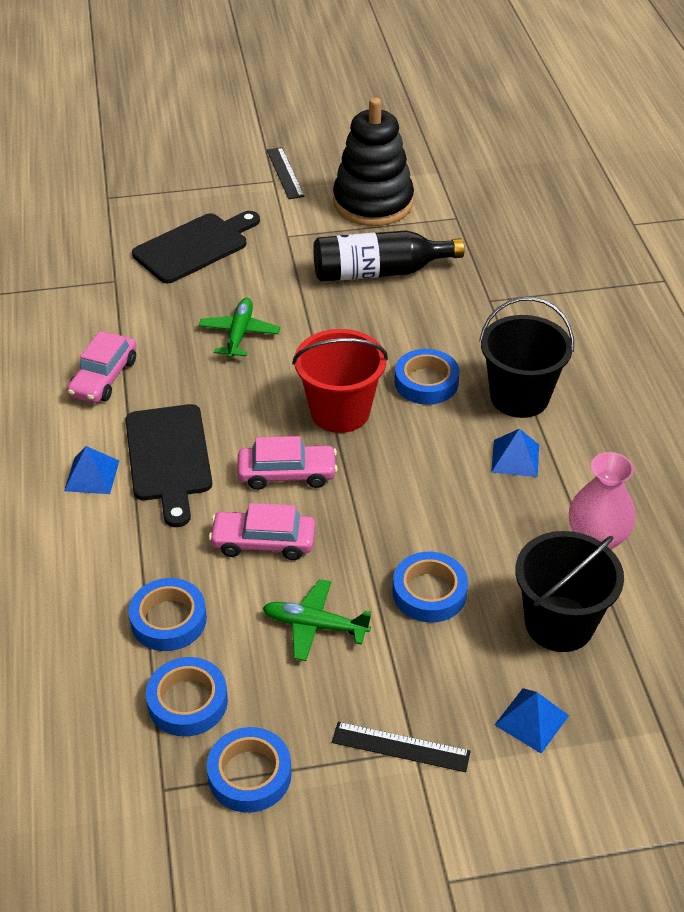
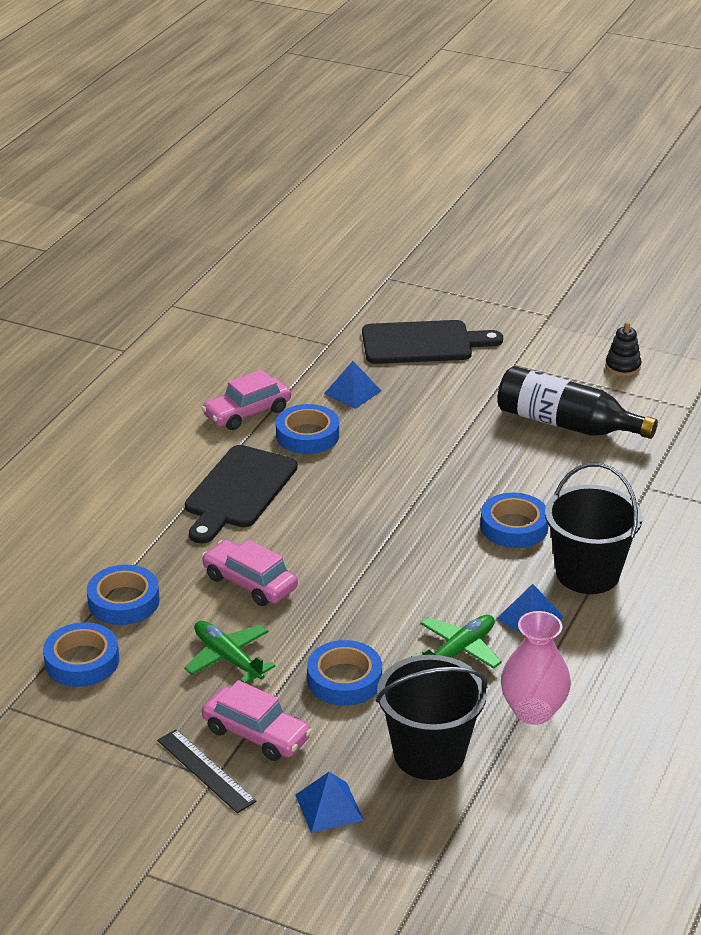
camera: 35 degrees right, 10 degrees down
(92, 475) = (168, 478): blue pyramid -> blue pyramid (352, 392)
(239, 334) = (390, 424): green plane -> green plane (458, 651)
(249, 774) = (77, 730): blue tape -> blue tape (307, 435)
(285, 173) = (566, 313): black ruler -> none
(287, 474) = (320, 543): pink car -> pink car (256, 734)
(340, 412) = (413, 517): red bucket -> none
(373, 203) = (622, 366): black stacking toy -> black stacking toy, size x0.41

